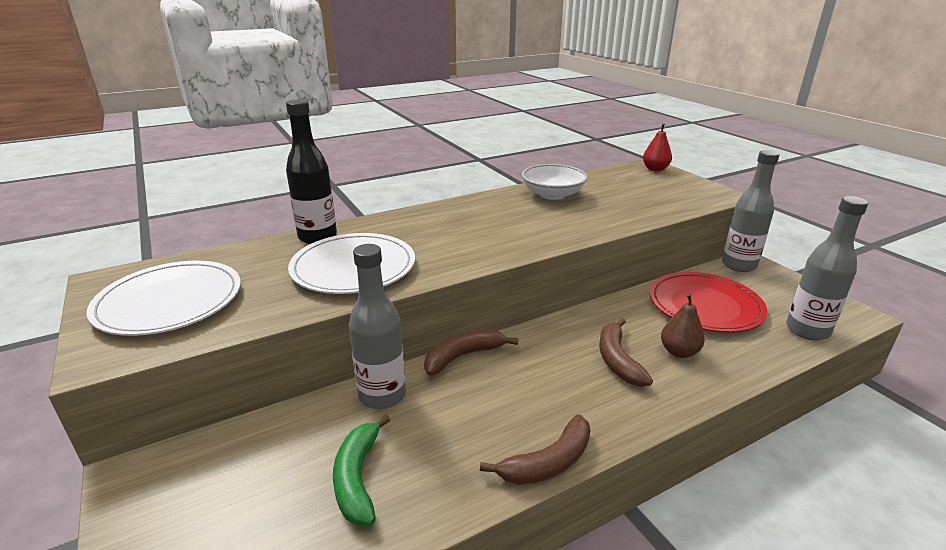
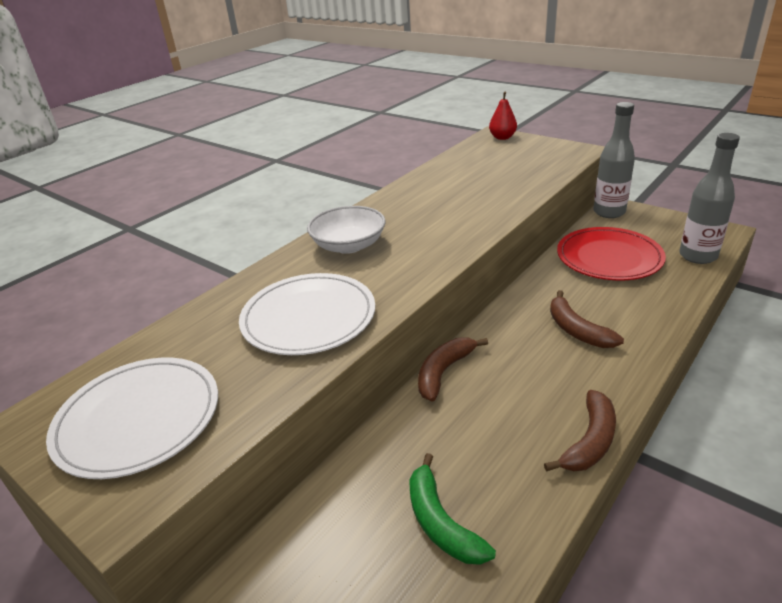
camera: 20 degrees left, 5 degrees up
(317, 237) = (237, 296): black bottle -> none
(382, 395) = (399, 437): grey bottle -> none
(552, 194) = (433, 186): white bowl -> white bowl (349, 245)
(679, 352) = (619, 306): brown pear -> none

